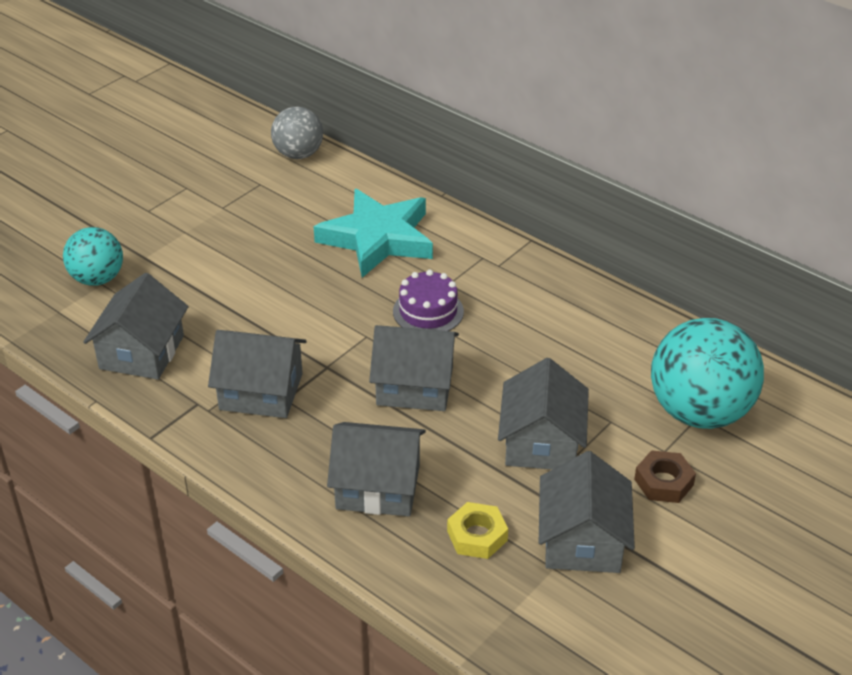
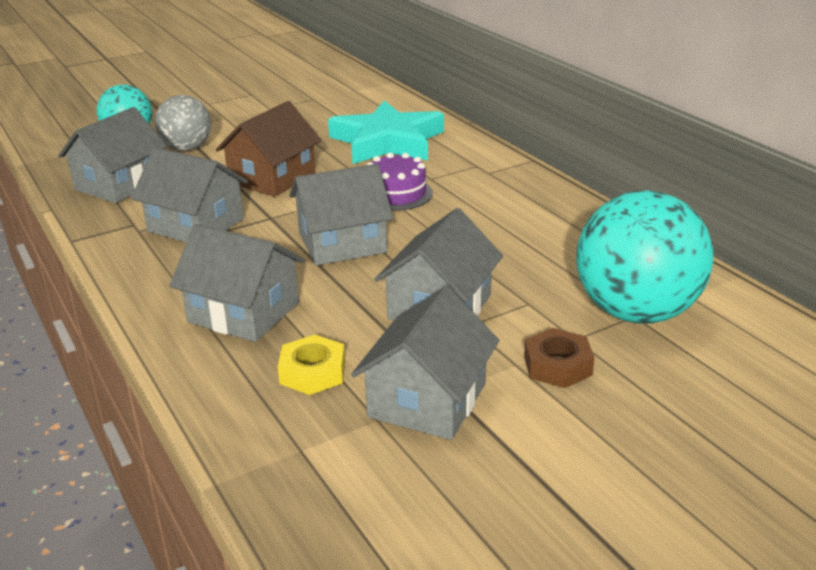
camera: 20 degrees right, 10 degrees down
(294, 313) = (272, 178): none -> brown house
(298, 154) = (360, 86): grey ball -> grey ball (187, 148)
(415, 386) = (342, 243): grey house -> grey house turned 45 degrees counterclockwise

